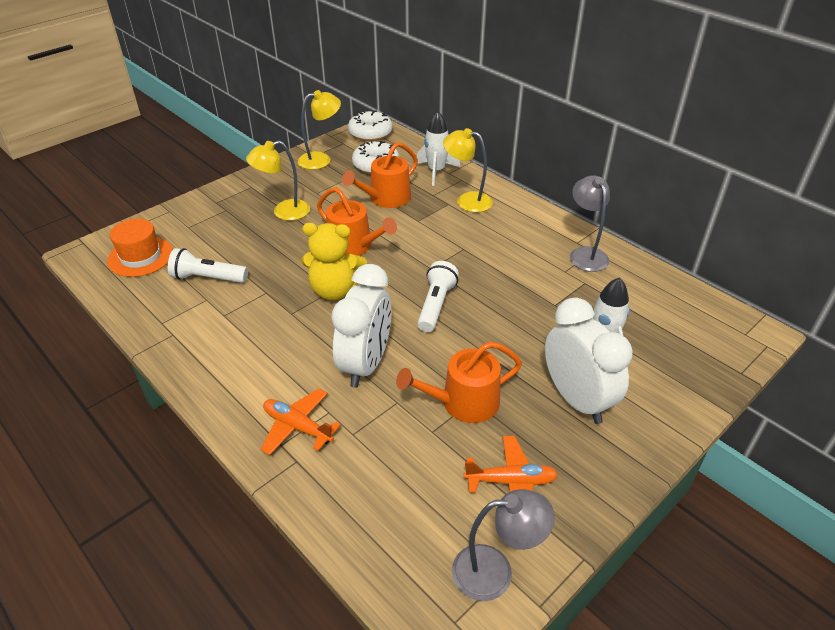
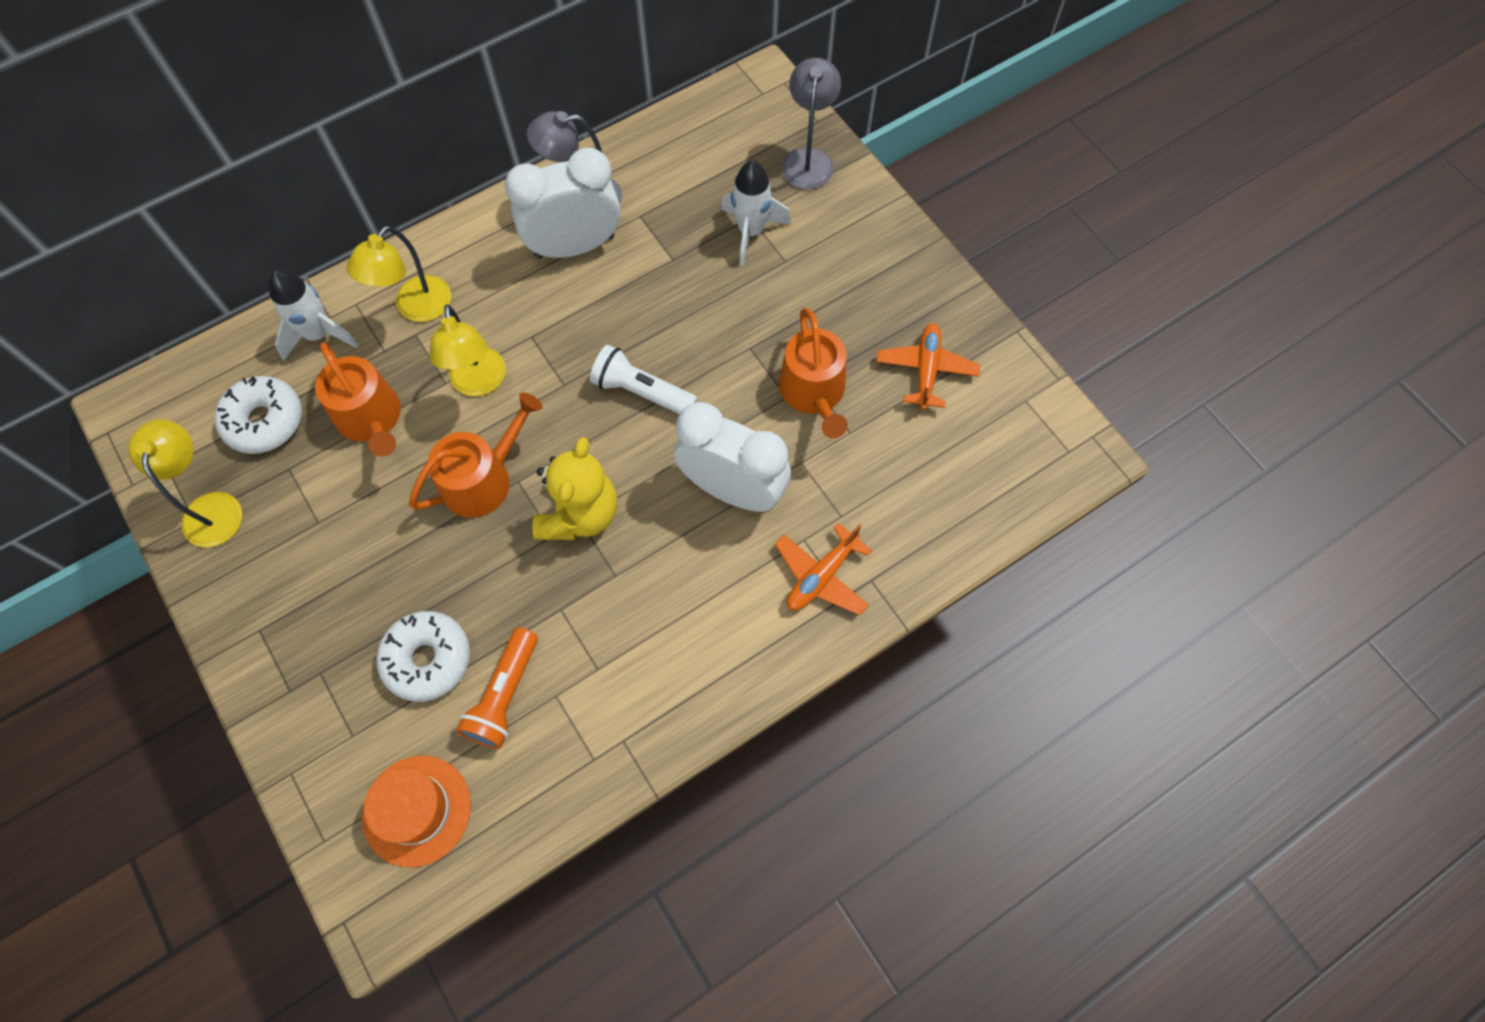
camera: 80 degrees left, 25 degrees up
(207, 278) = (505, 696): white flashlight -> orange flashlight
(284, 212) = (359, 577): yellow lamp -> yellow lamp (479, 383)
(370, 133) = (150, 417): white donut -> white donut (427, 659)
(495, 571) = (1023, 407): grey lamp -> grey lamp (808, 159)
(576, 399) = (828, 281): white clock -> white clock (575, 246)

